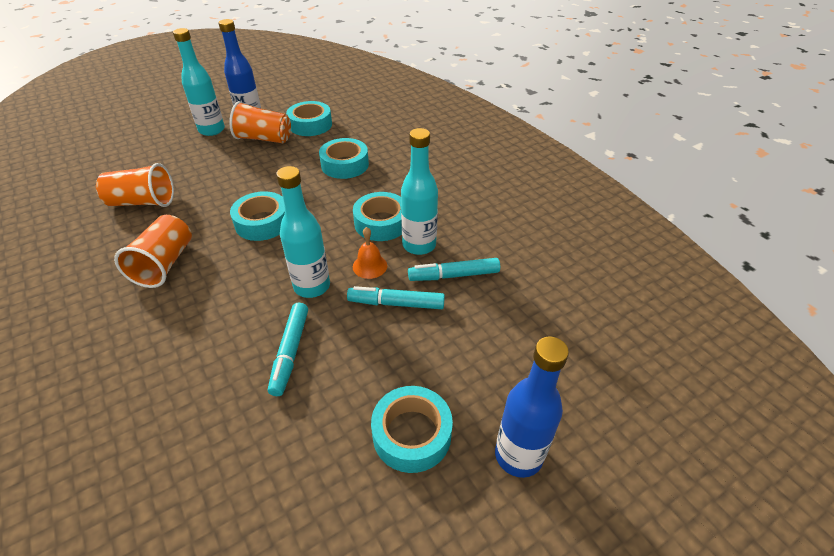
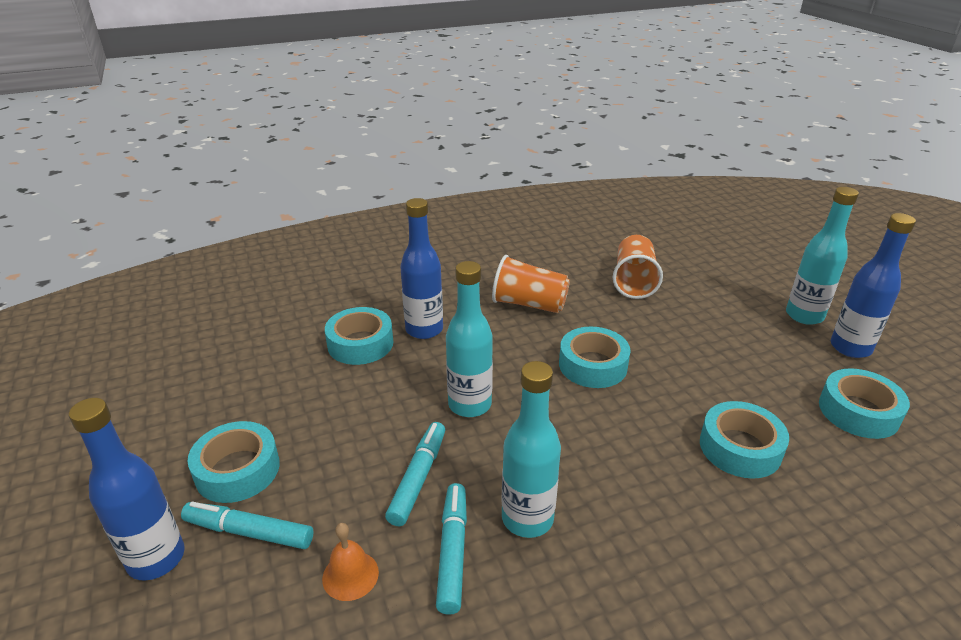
camera: 100 degrees right, 10 degrees down
(196, 337) = (424, 330): none -> blue bottle
(264, 139) = (796, 362): orange cup -> none
(290, 352) = (380, 388): turquoise marker -> turquoise marker (249, 532)
(370, 266) = (493, 458): orange bell -> orange bell (350, 575)
(381, 223) = (584, 479): turquoise tape -> turquoise tape (360, 344)

